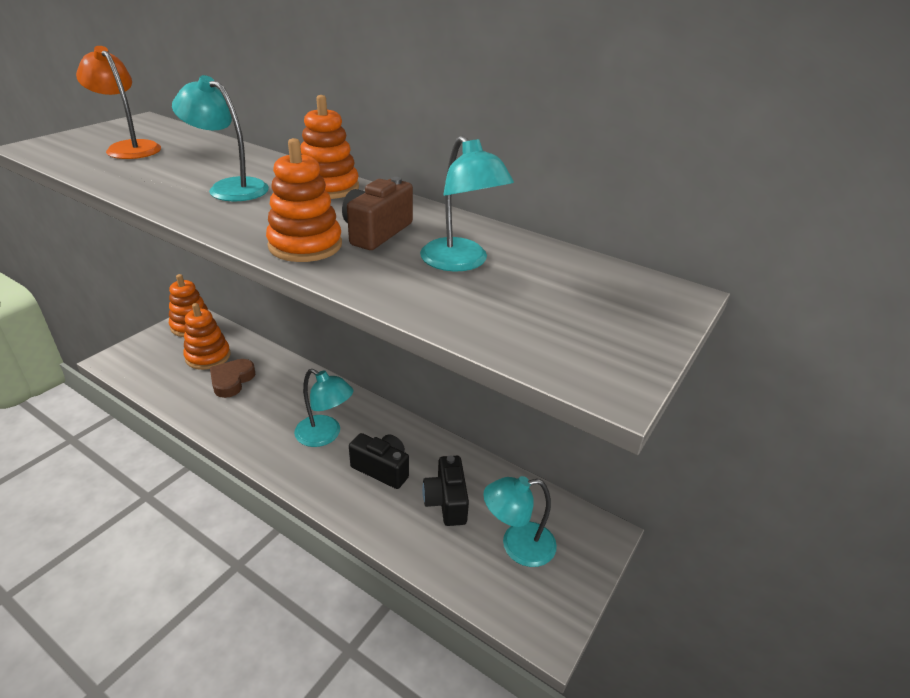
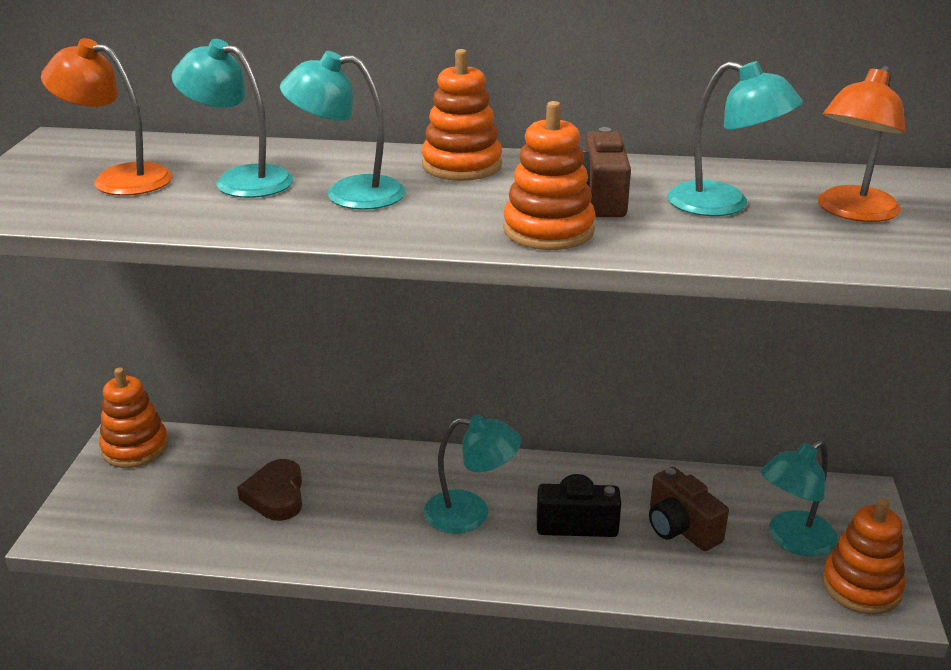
camera: 25 degrees left, 5 degrees down
(188, 164) = (241, 180): none -> turquoise lamp
(208, 356) = (206, 478): orange stacking toy -> orange stacking toy (861, 586)
(446, 502) = (680, 528): black camera -> brown camera
(556, 298) = (852, 212): none -> orange lamp

